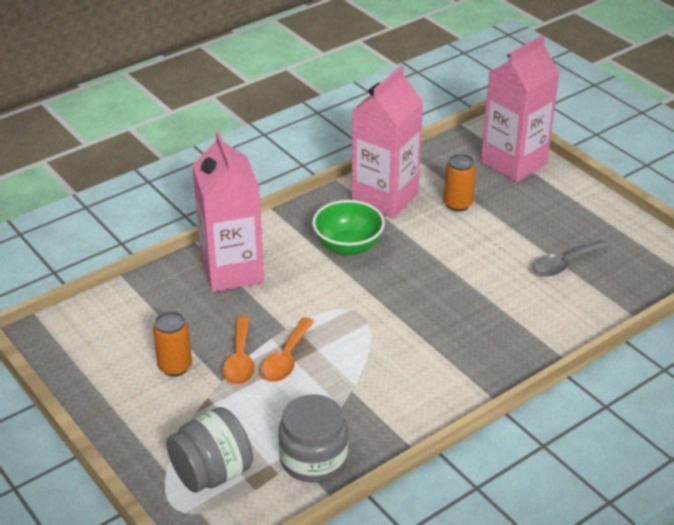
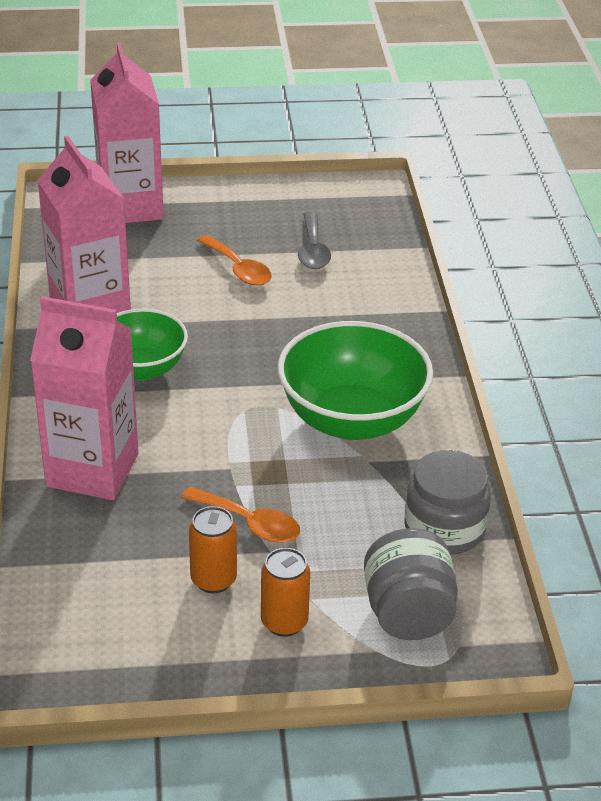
camera: 60 degrees left, 0 degrees up
(286, 359) = (279, 487): orange spoon -> orange spoon (238, 269)
(388, 364) = (352, 420): none -> green bowl
(457, 204) = (155, 269): orange can -> orange can (284, 622)

